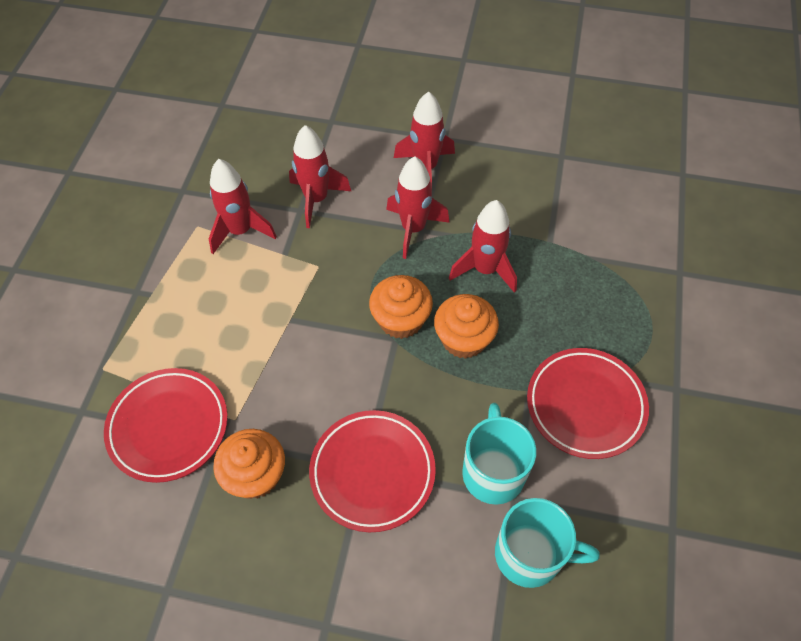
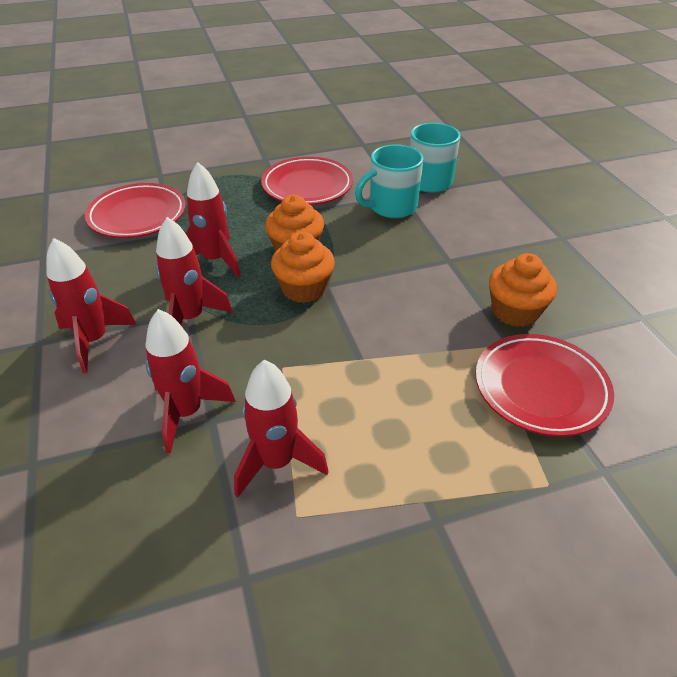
camera: 120 degrees left, 15 degrees down
(372, 472) = (447, 255): red plate -> red plate (137, 215)

